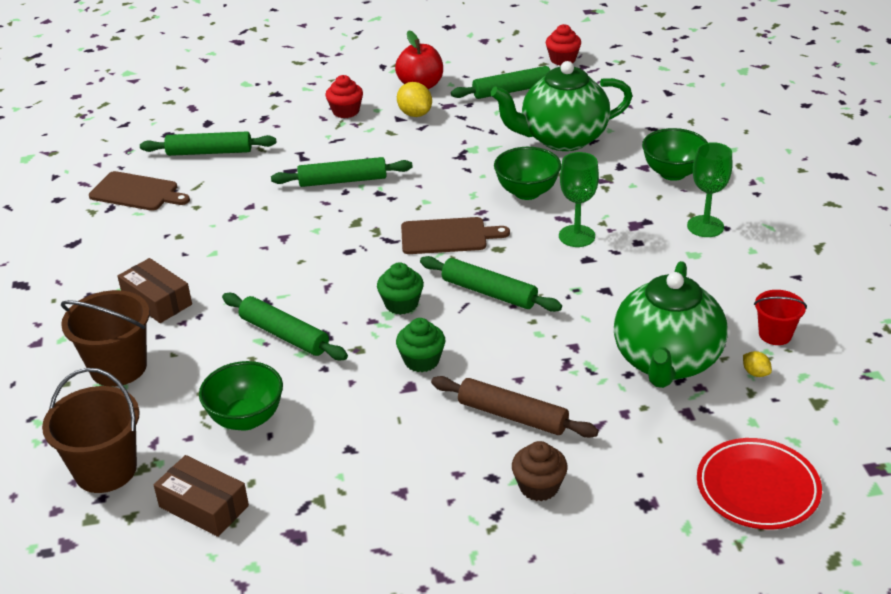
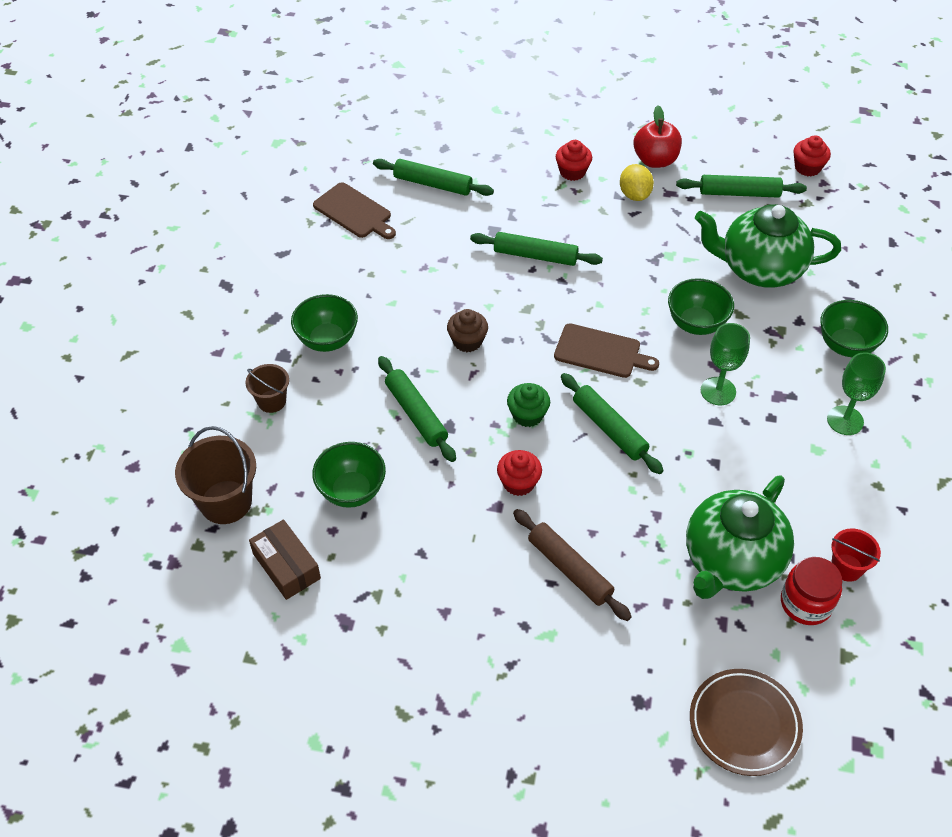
camera: 20 degrees right, 15 degrees up
(118, 367) = (271, 401): brown bucket -> brown bucket, size x0.59
(157, 300) = (327, 340): brown box -> green bowl
(421, 361) = (518, 483): green cupcake -> red cupcake
(539, 486) = (558, 650): brown cupcake -> brown cupcake (467, 341)
(755, 373) = (806, 603): yellow lemon -> red jar
(757, 488) = (744, 724): red plate -> brown plate

